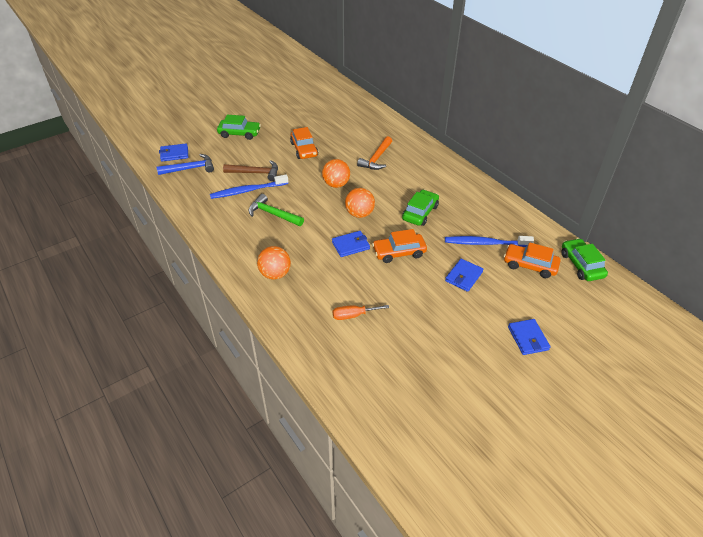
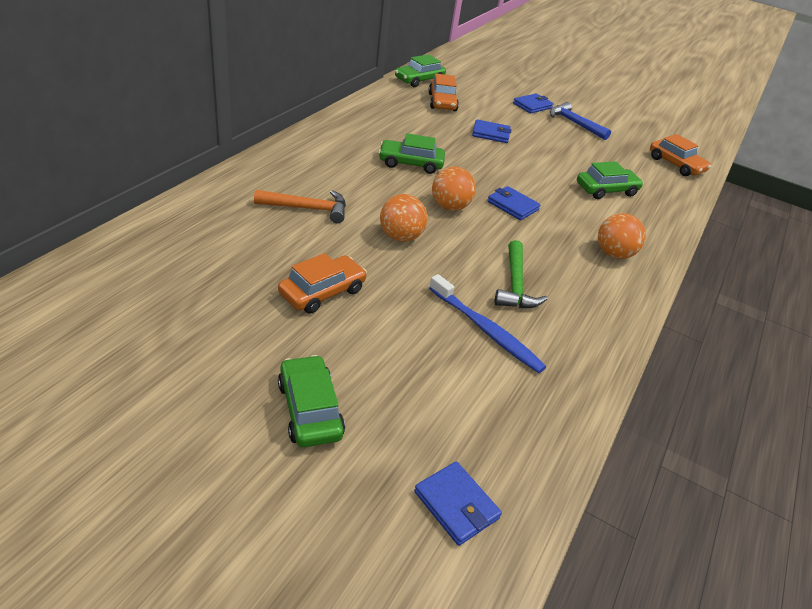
camera: 120 degrees left, 5 degrees down
(190, 168) = (485, 445): blue hammer -> blue hammer (574, 123)
(255, 173) = (432, 335): brown hammer -> none
(353, 315) = (606, 190): orange screwdriver -> green car
(399, 252) = (492, 172): orange car -> orange car (676, 164)
(485, 243) = (430, 123): blue toothbrush -> none

